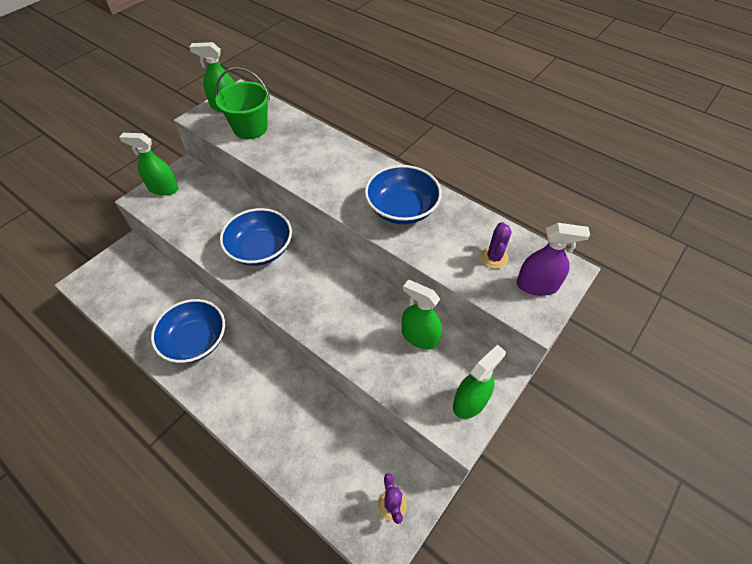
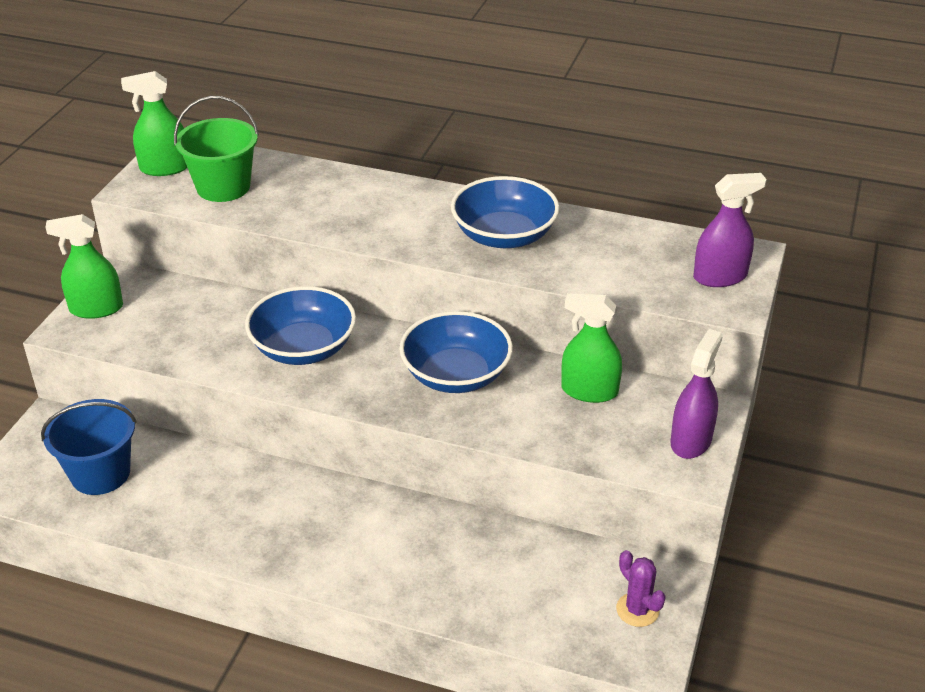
camera: 20 degrees left, 15 degrees down
(136, 291) = (100, 473): none -> blue bucket
(195, 341) = (240, 509): blue bowl -> blue bowl (456, 375)
(470, 402) = (691, 441): green spray bottle -> purple spray bottle
(494, 258) = (653, 261): purple cactus -> none

